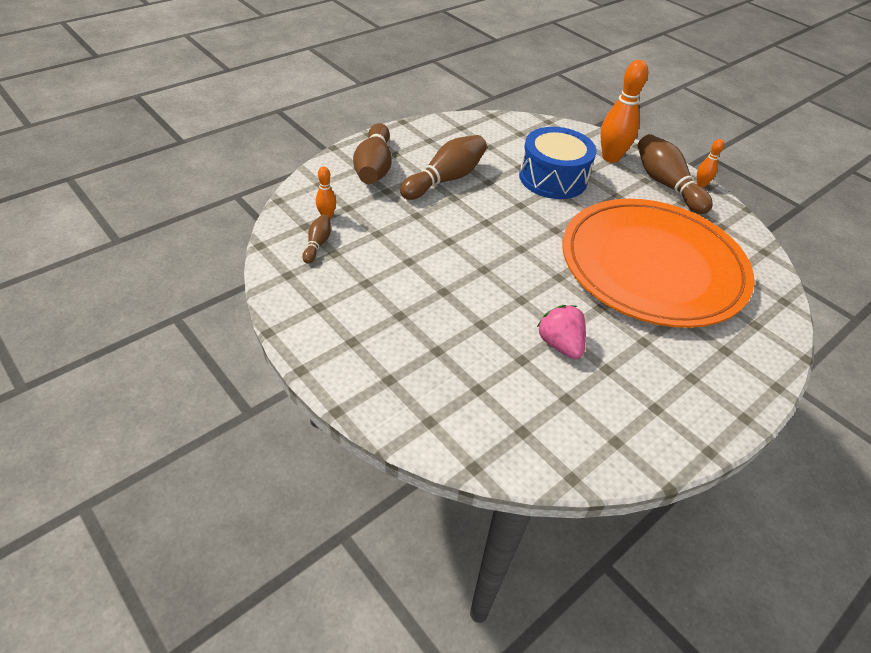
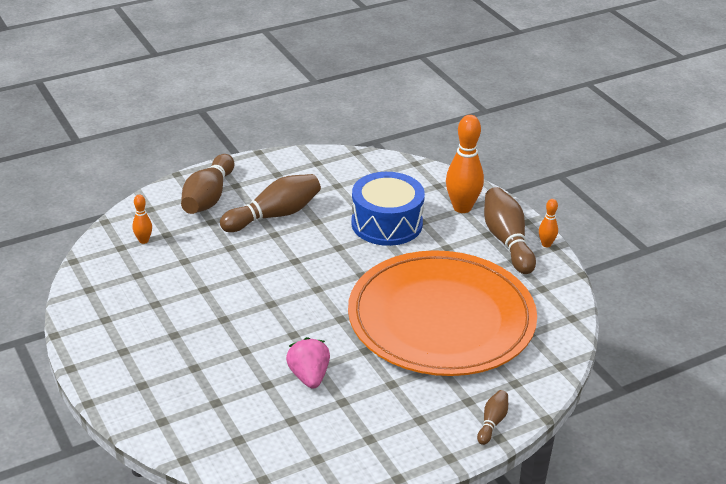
camera: 15 degrees right, 10 degrees down
(317, 244) = (125, 265): brown bowling pin -> brown bowling pin (492, 422)

